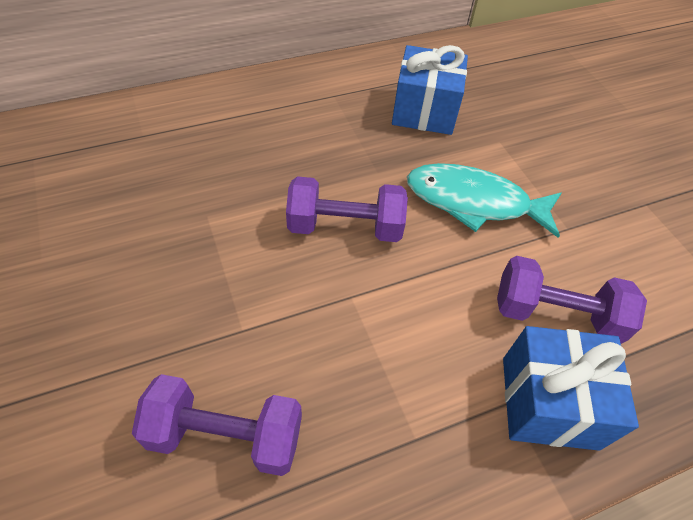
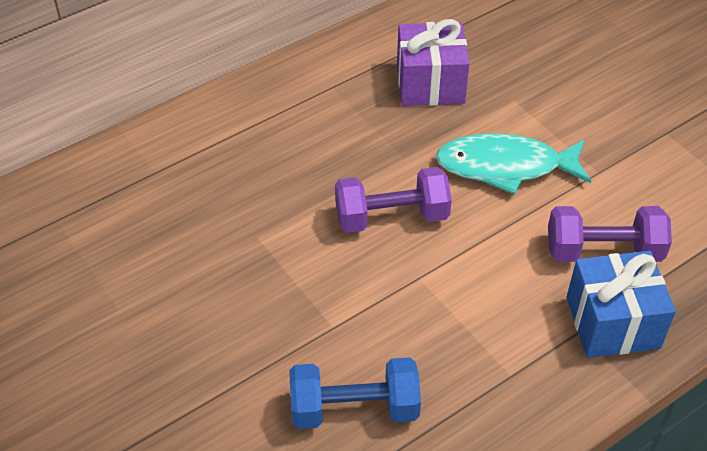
camera: 10 degrees left, 5 degrees down
(226, 435) = (354, 409): purple dumbbell -> blue dumbbell
(424, 111) = (430, 84): blue gift -> purple gift

